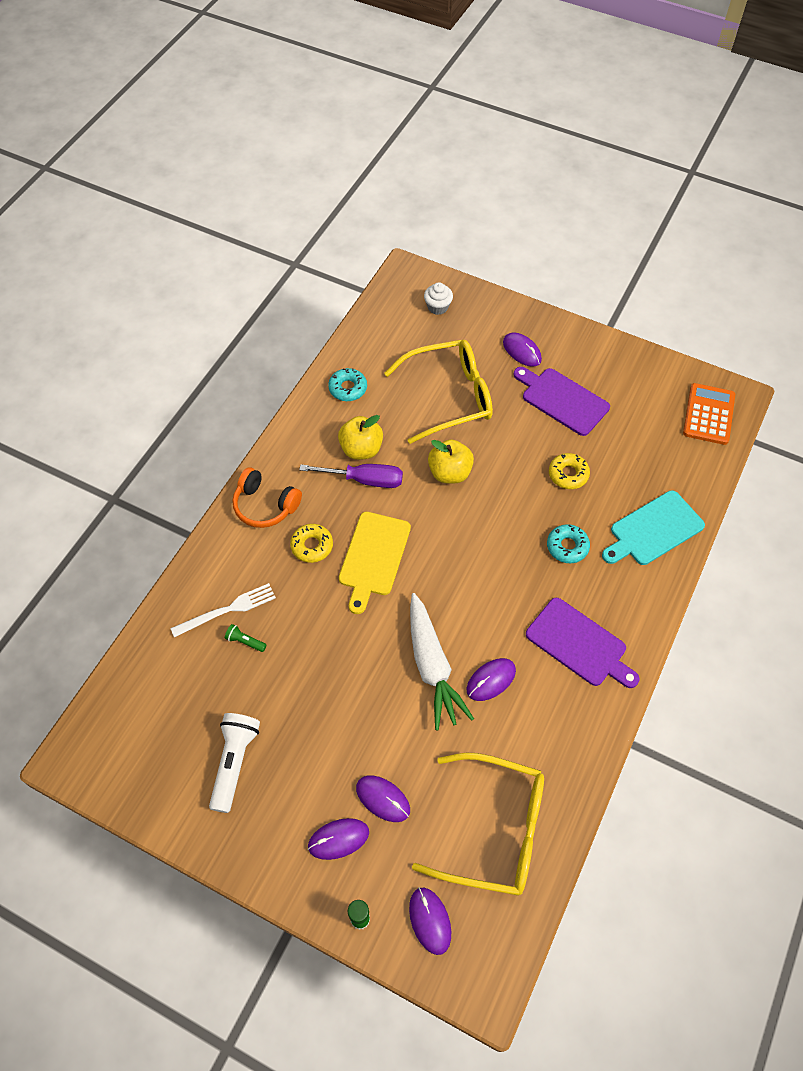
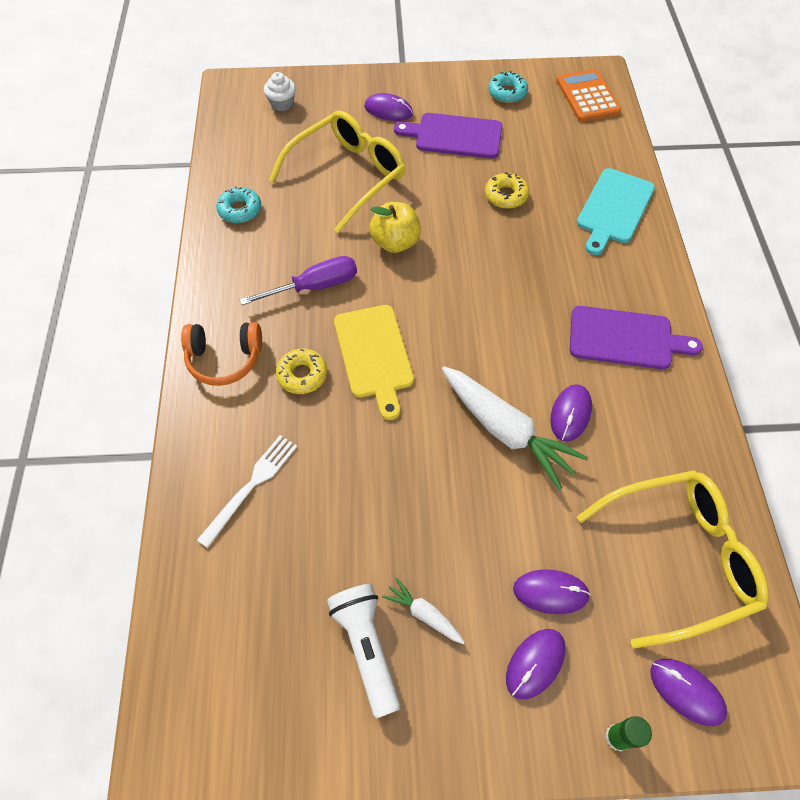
camera: 30 degrees left, 0 degrees up
(245, 641) = (293, 509): green flashlight -> none
(286, 763) = (424, 614): none -> white carrot
(361, 449) = (292, 259): yellow apple -> none
(567, 547) = (551, 258): turquoise donut -> turquoise donut (507, 93)

